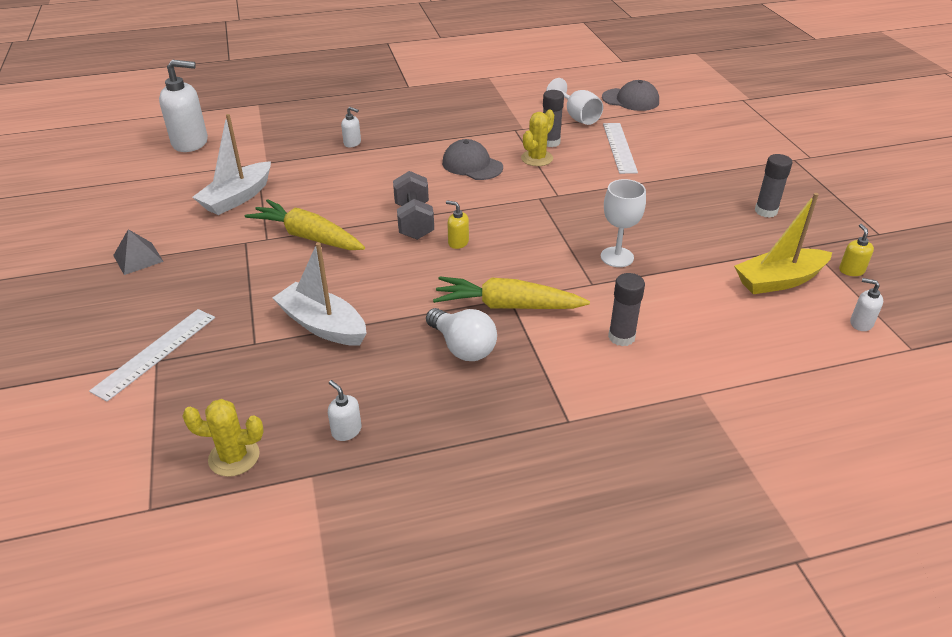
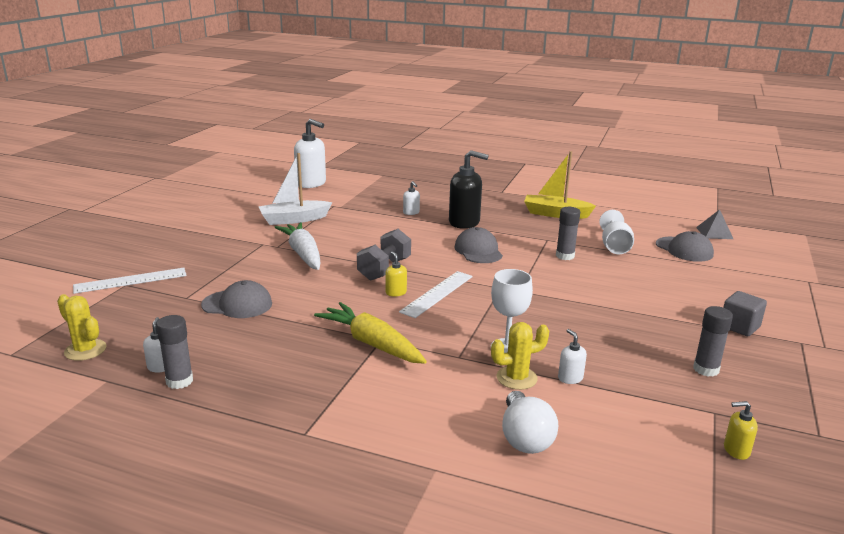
camera: 35 degrees right, 15 degrees down
(138, 258) = (194, 231): grey pyramid -> grey pyramid (714, 233)
(308, 237) = (303, 254): yellow carrot -> white carrot
(323, 325) = (237, 304): white boat -> grey cap
(419, 136) = (464, 222): none -> black soap dispenser
(462, 347) = (302, 354): white light bulb -> white light bulb (524, 438)
(537, 158) = (537, 262): yellow cactus -> yellow cactus (516, 378)
(619, 147) = (623, 277): white ruler -> white ruler (437, 293)
(621, 337) = (428, 400): grey glue stick -> grey glue stick (179, 381)
(745, 162) = (739, 327): none -> grey cube
(779, 280) = (639, 425): yellow boat -> yellow boat (555, 214)
(851, 270) = (736, 450): yellow soap dispenser -> yellow soap dispenser turned 120 degrees counterclockwise
(860, 323) = (681, 495): white soap dispenser -> white soap dispenser (570, 378)

